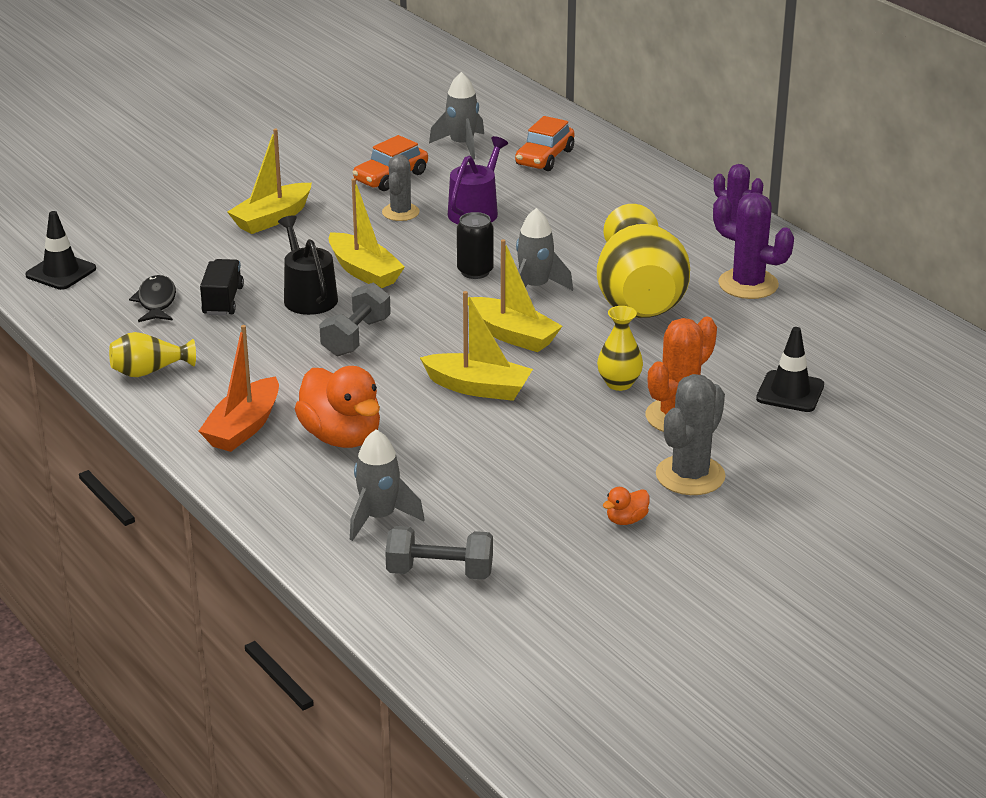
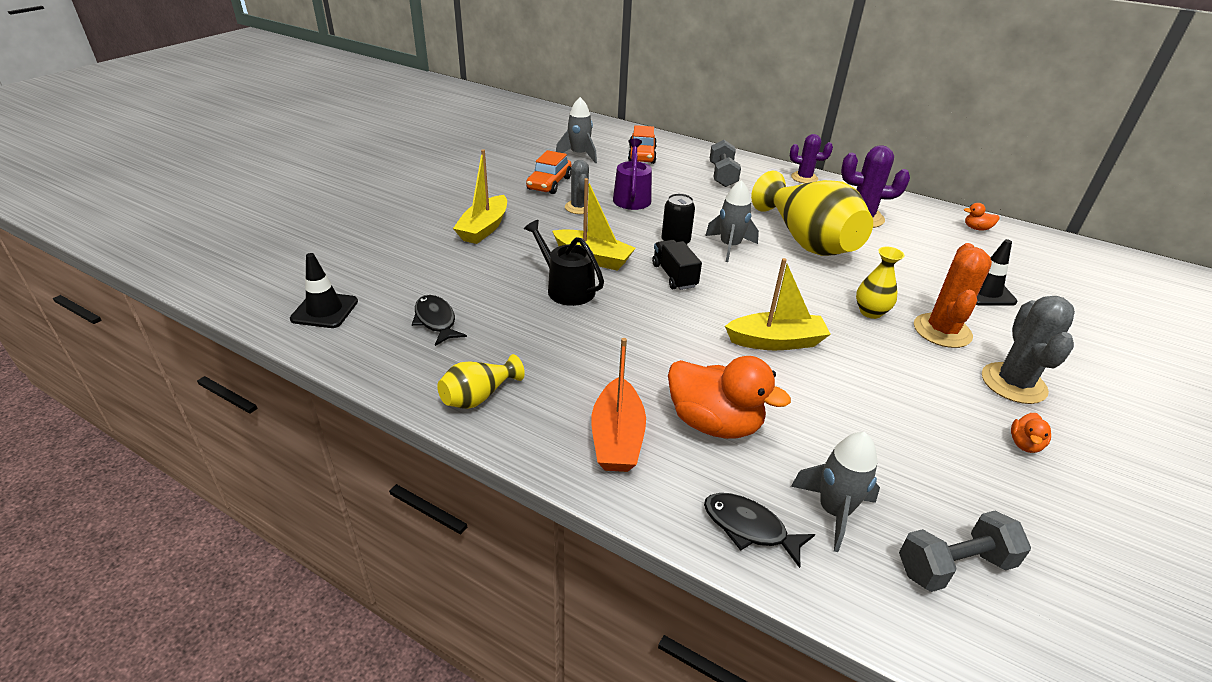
camera: 25 degrees left, 5 degrees up
(223, 301) = (496, 307): black truck -> black truck (674, 276)
(295, 509) = (749, 528): none -> black fish
(356, 337) = (637, 317): grey dumbbell -> grey dumbbell (722, 175)
(512, 335) = (753, 288): yellow boat -> none
(891, 325) = (976, 228): none -> orange duck

